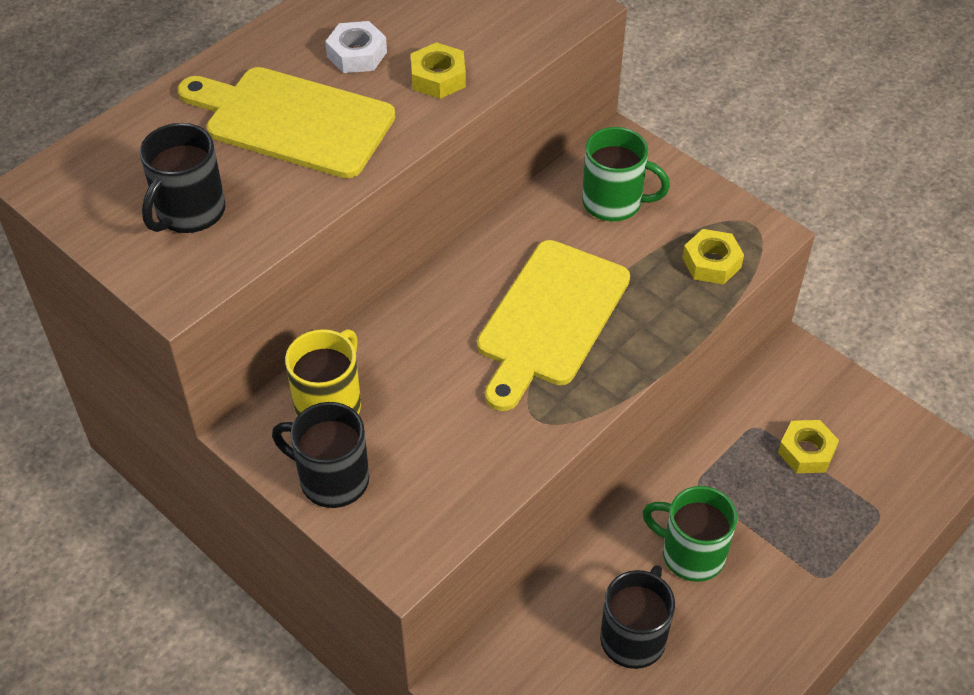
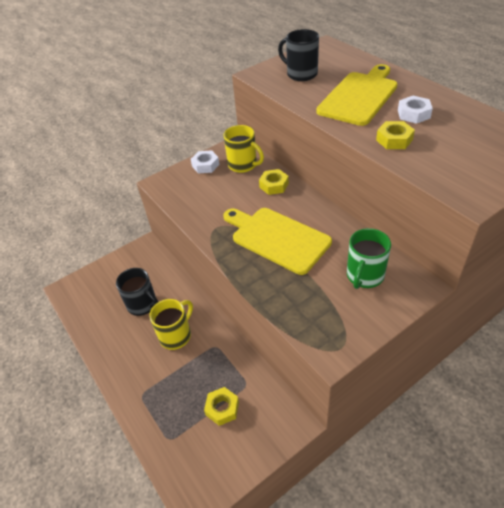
camera: 105 degrees right, 5 degrees down
(332, 479) = (205, 165): black mug -> white nut
(690, 554) = (176, 335): green mug -> yellow mug
(711, 263) = (308, 317): yellow nut -> yellow nut (274, 185)

